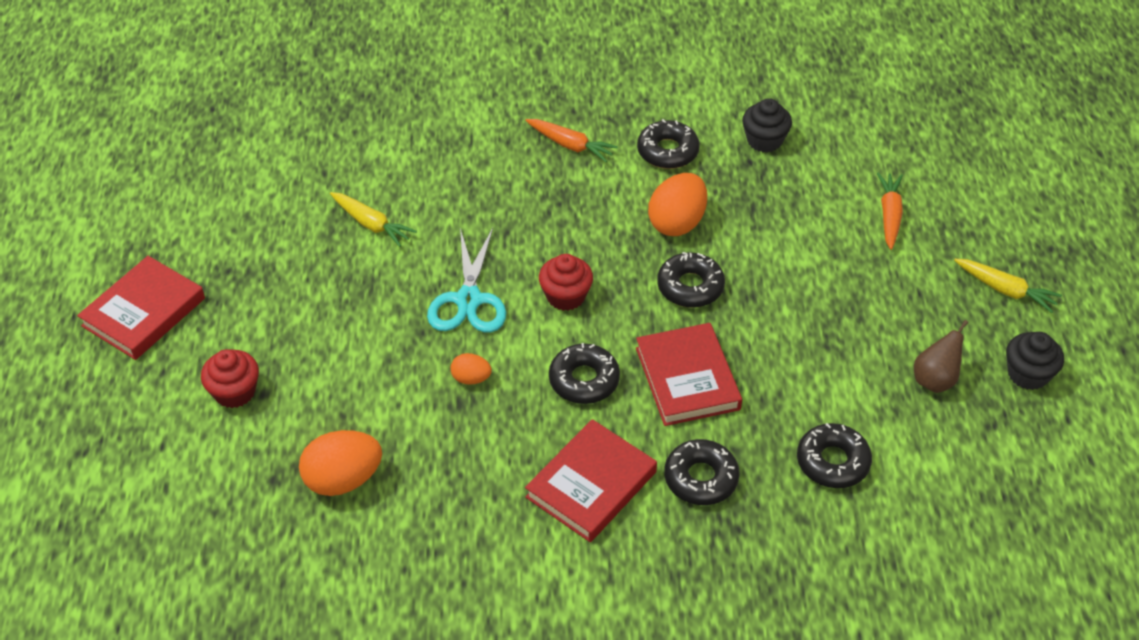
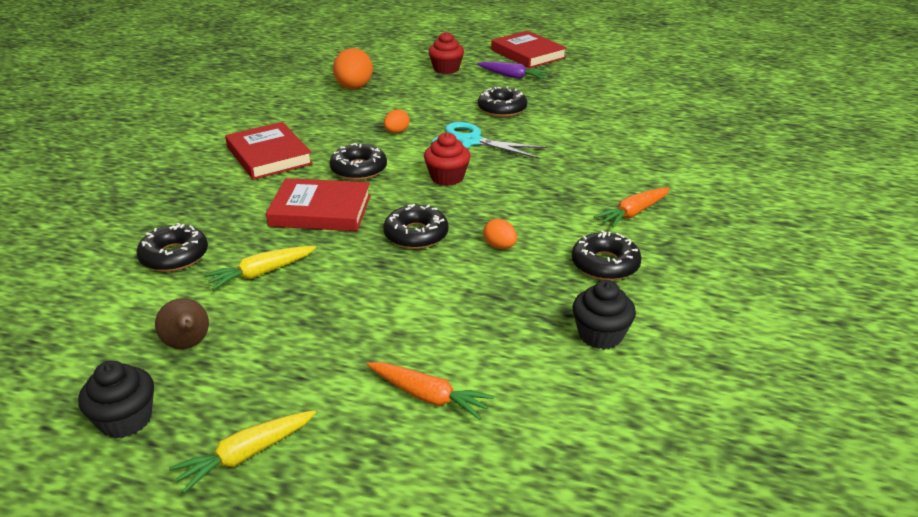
camera: 110 degrees right, 15 degrees down
(242, 309) = (512, 76): none -> purple carrot
(371, 224) = (570, 120): yellow carrot -> yellow carrot (261, 273)
(677, 223) = (499, 246): orange egg -> orange egg, size x0.53
(701, 478) = (228, 195): black donut -> black donut (502, 109)

